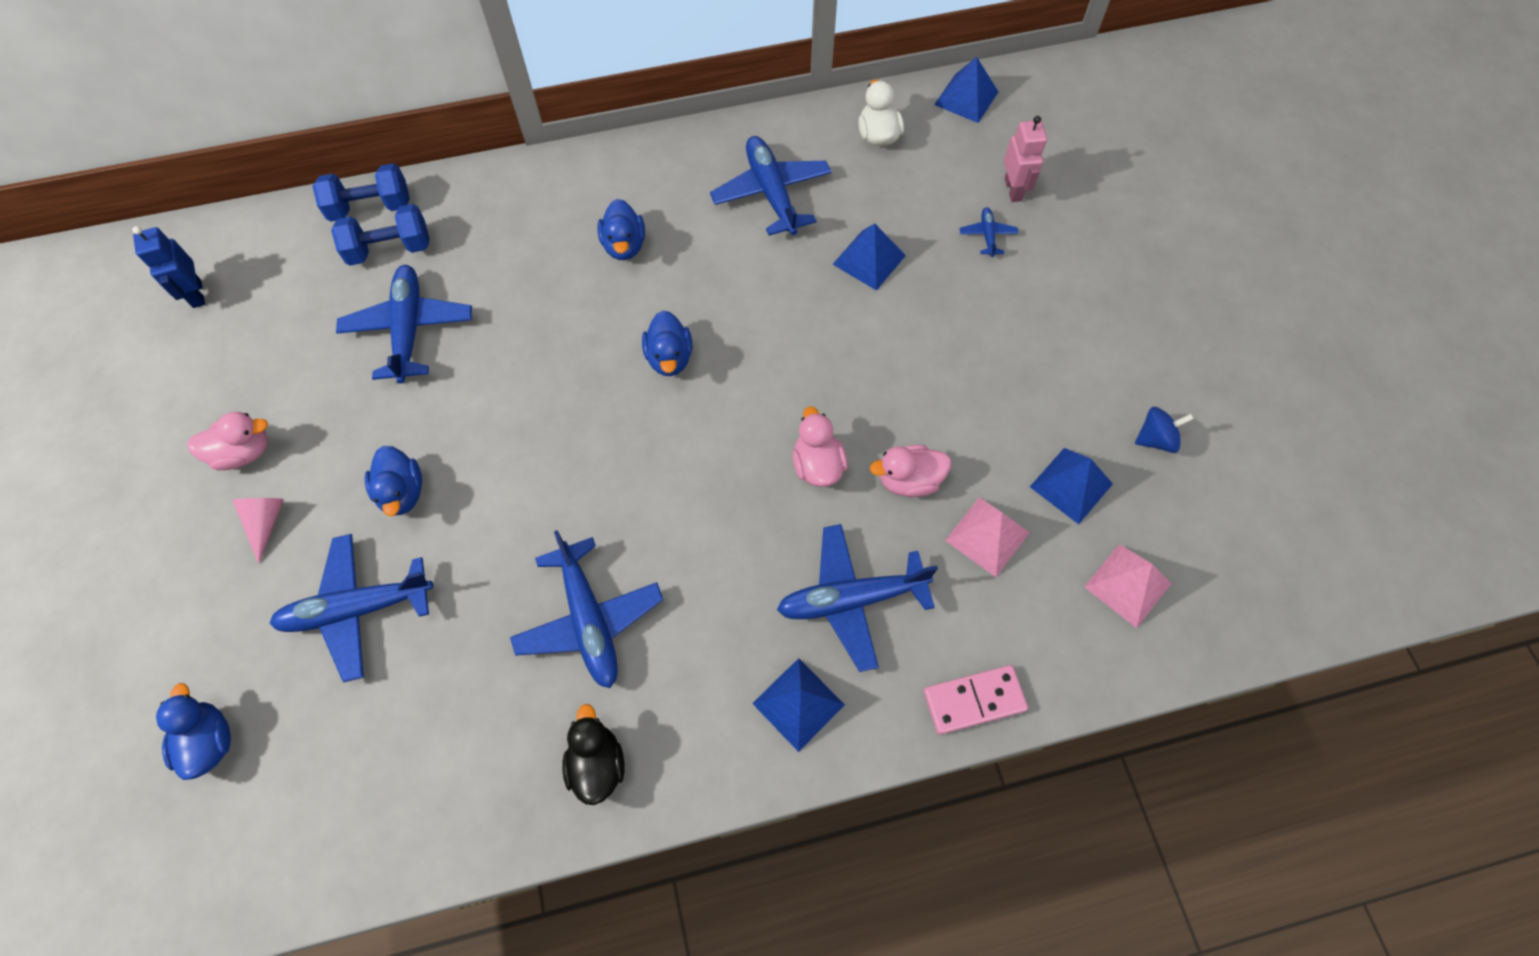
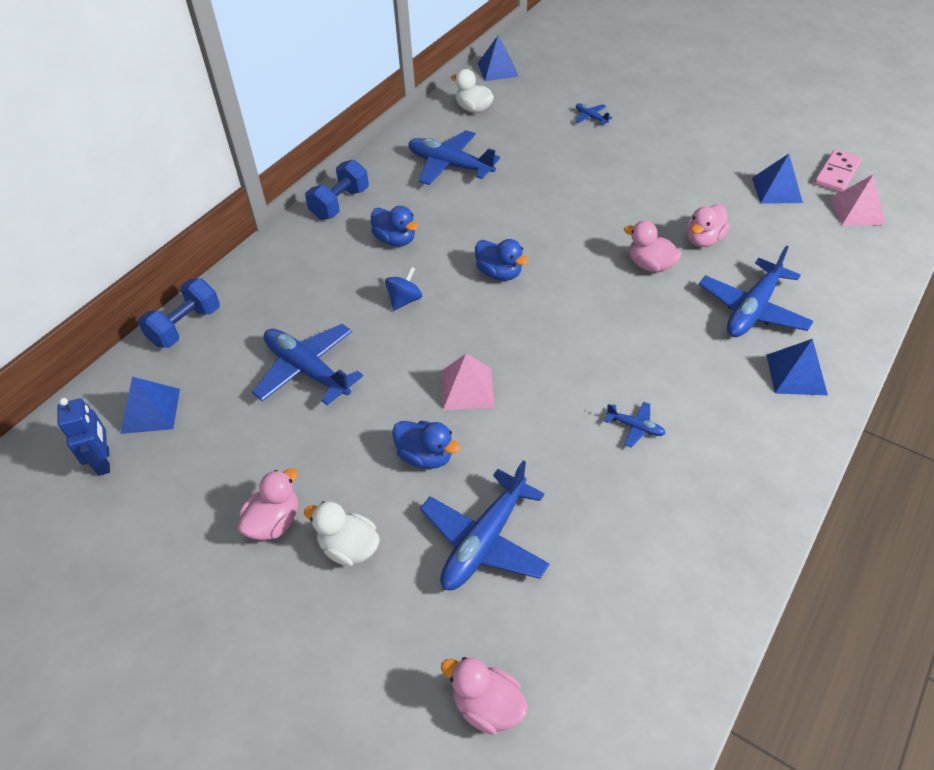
camera: 40 degrees left, 15 degrees down
(197, 294) = (104, 461): blue robot -> blue robot turned 135 degrees counterclockwise
(210, 741) = (487, 705): blue duck -> pink duck
(265, 523) = (349, 547): pink cone -> white duck
(390, 249) = (232, 339): blue dumbbell -> blue dumbbell (340, 204)
(589, 620) = (635, 427): blue plane -> blue plane, size x0.46
(597, 764) = (741, 491): black duck -> none
(869, 260) = (546, 162): blue pyramid -> blue pyramid (150, 411)
(974, 700) = (867, 306): pink domino -> pink domino (837, 174)
(987, 536) = (772, 236): pink pyramid -> pink pyramid (467, 388)
(1013, 189) = (576, 93): pink robot -> none
(1155, 439) = (784, 148): blue spinning top -> blue spinning top (404, 300)

